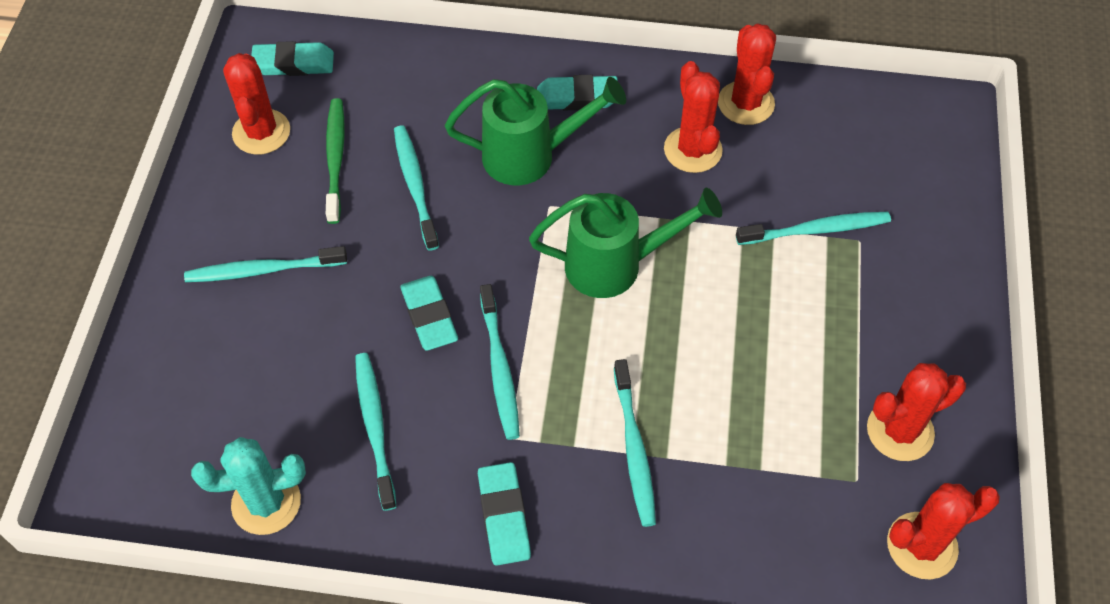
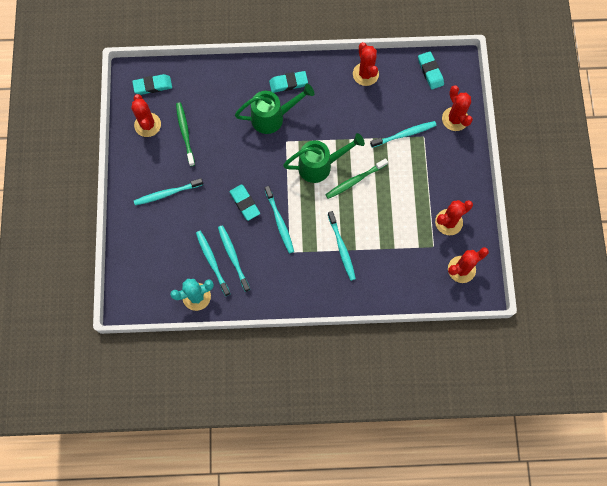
camera: 10 degrees left, 15 degrees up
(415, 185) = (224, 141): turquoise toothbrush -> turquoise toothbrush (212, 261)
(504, 516) = (294, 285): turquoise eraser -> turquoise eraser (430, 72)
(688, 307) = (354, 181): none -> green toothbrush
(692, 150) = (345, 102): red cactus -> red cactus (455, 119)

